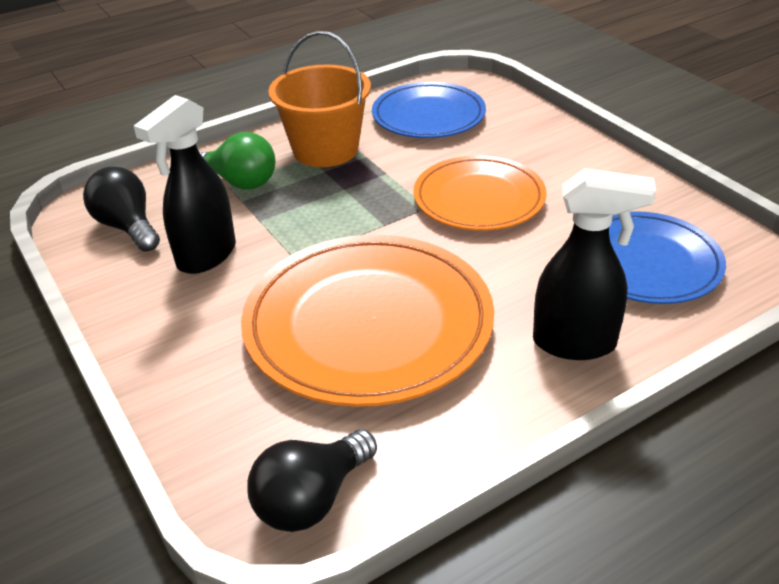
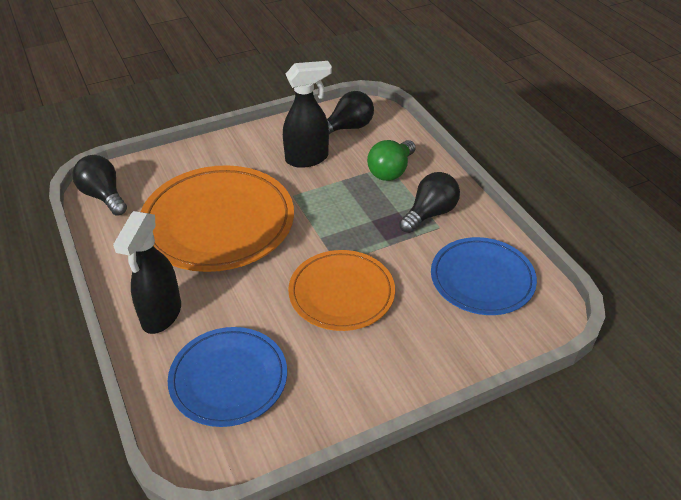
camera: 95 degrees right, 5 degrees up
(206, 256) = (307, 159): black spray bottle -> black spray bottle turned 120 degrees clockwise
(325, 150) = (430, 213): orange bucket -> black light bulb

